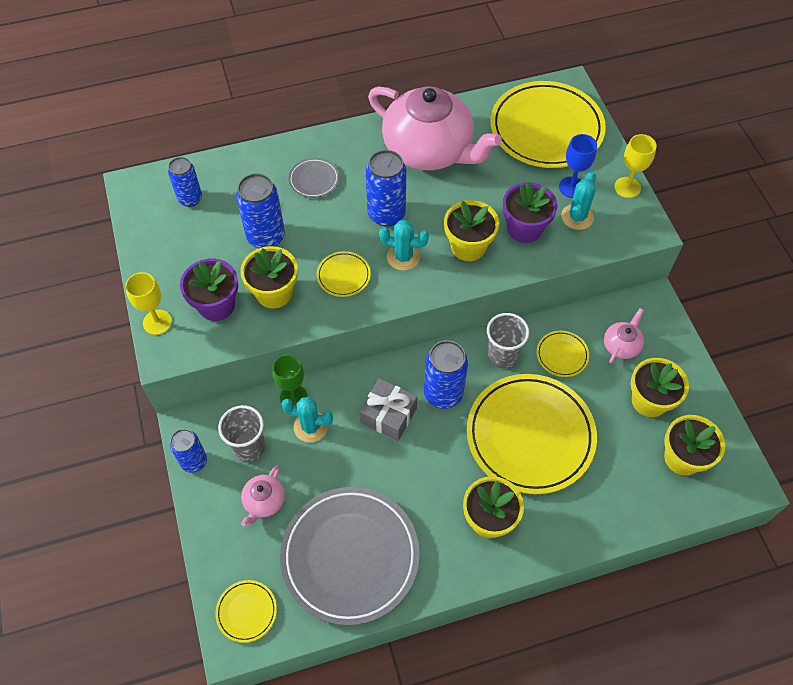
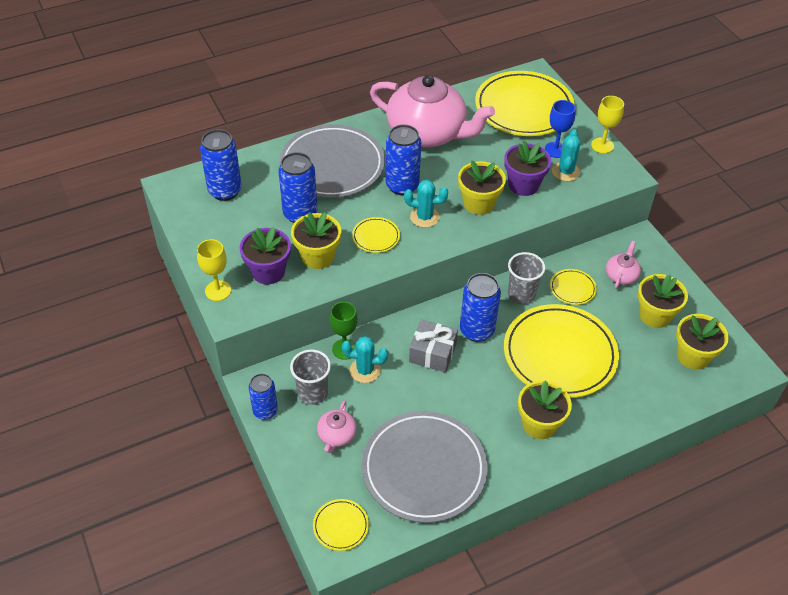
camera: 10 degrees left, 10 degrees down
(190, 199) = (225, 191): blue can -> blue can, size x1.50
(314, 180) = (332, 165): grey plate -> grey plate, size x2.34

